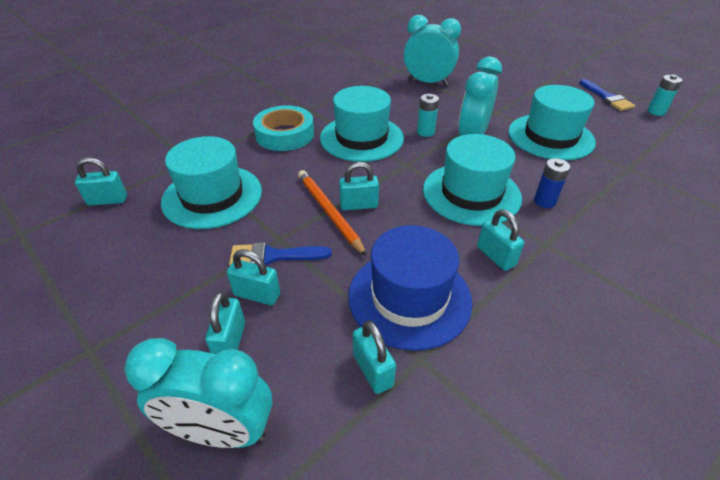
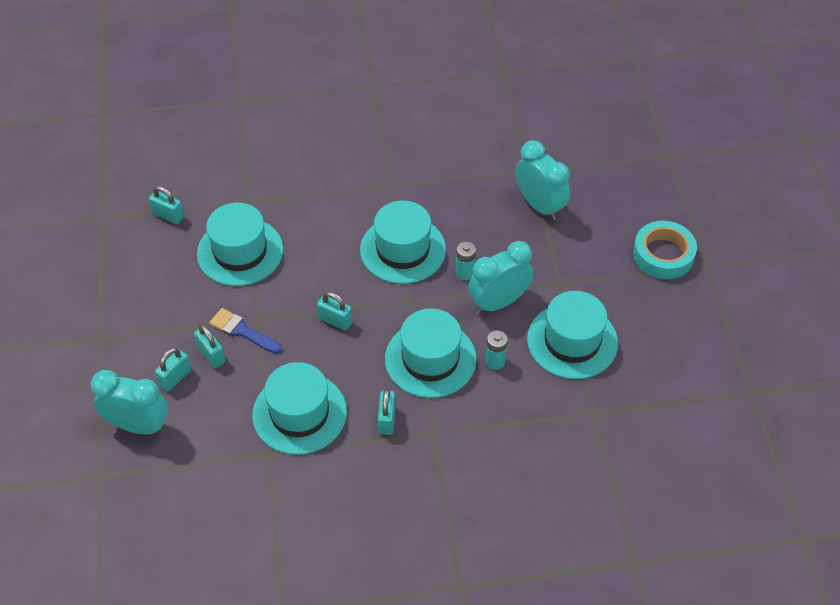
camera: 35 degrees right, 10 degrees up
(221, 431) = (138, 425): turquoise clock -> turquoise clock turned 150 degrees clockwise
(285, 134) = (343, 210): turquoise tape -> turquoise tape (663, 255)
(329, 212) = (308, 315): orange pencil -> none
(372, 370) = (237, 443): turquoise padlock -> none
(409, 297) = (299, 413): blue hat -> turquoise hat
(544, 201) = (478, 400): blue battery -> none
(606, 97) = (701, 325): blue brush -> none
(656, 111) = (724, 371): turquoise battery -> turquoise battery (495, 361)

